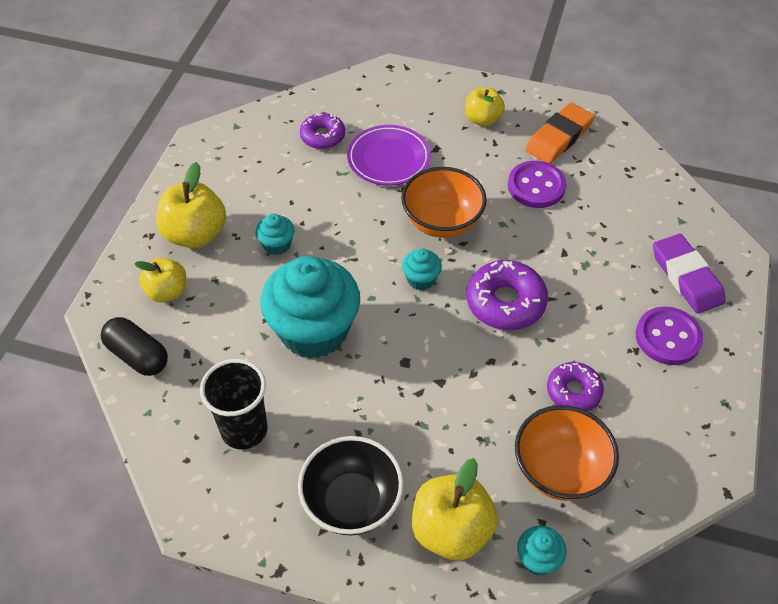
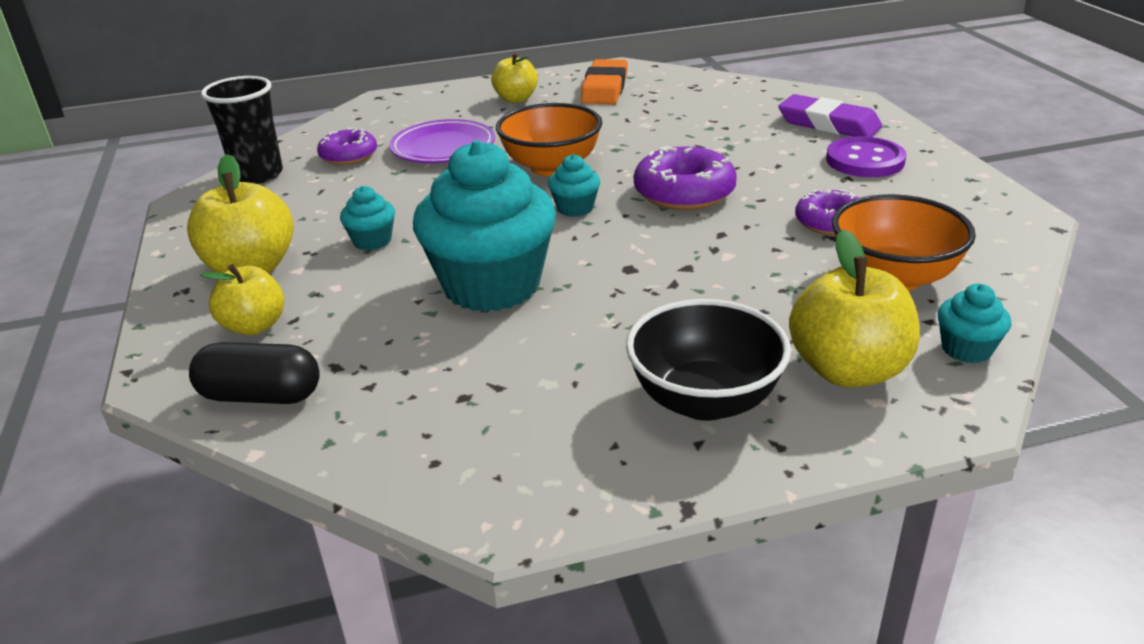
camera: 30 degrees left, 20 degrees down
(244, 430) = (490, 399): black cup -> black cup (258, 175)
(536, 186) = (620, 119): purple button -> none

